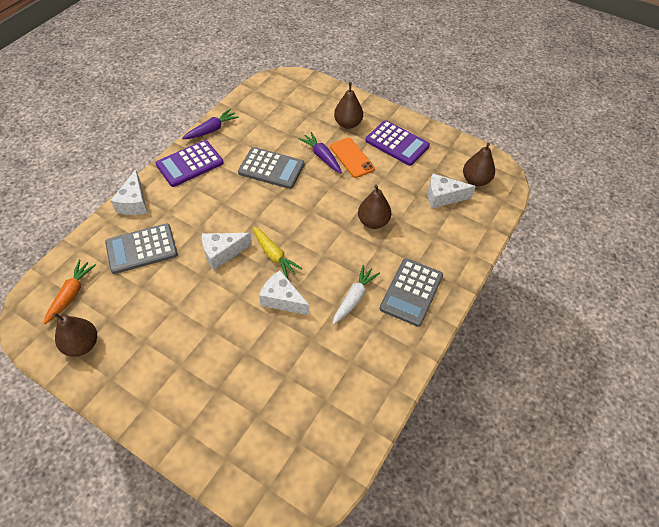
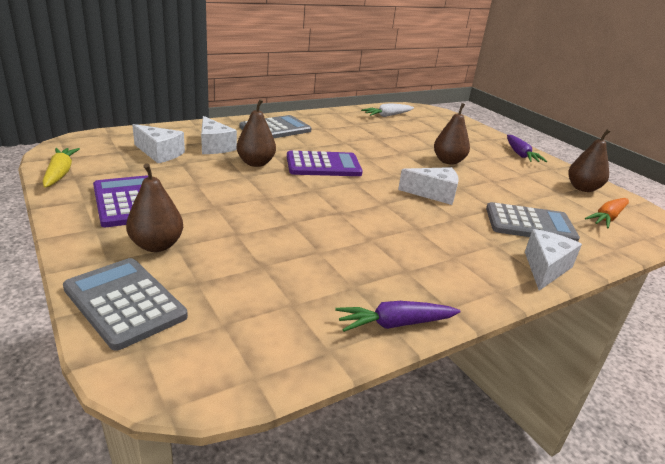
camera: 155 degrees left, 25 degrees down
(190, 164) = (452, 285): purple calculator -> purple calculator (323, 165)
(271, 168) = (328, 237): grey calculator -> grey calculator (124, 302)
(274, 255) = (378, 177): yellow carrot -> yellow carrot (60, 173)
(282, 299) = (388, 156): white cheese -> white cheese (214, 146)
(322, 156) = (245, 225): purple carrot -> purple carrot (520, 154)
(351, 158) = (208, 210): orange phone -> none
(354, 298) = (325, 140): white carrot -> white carrot (387, 116)
(475, 180) = (105, 151): brown pear -> brown pear (448, 161)

